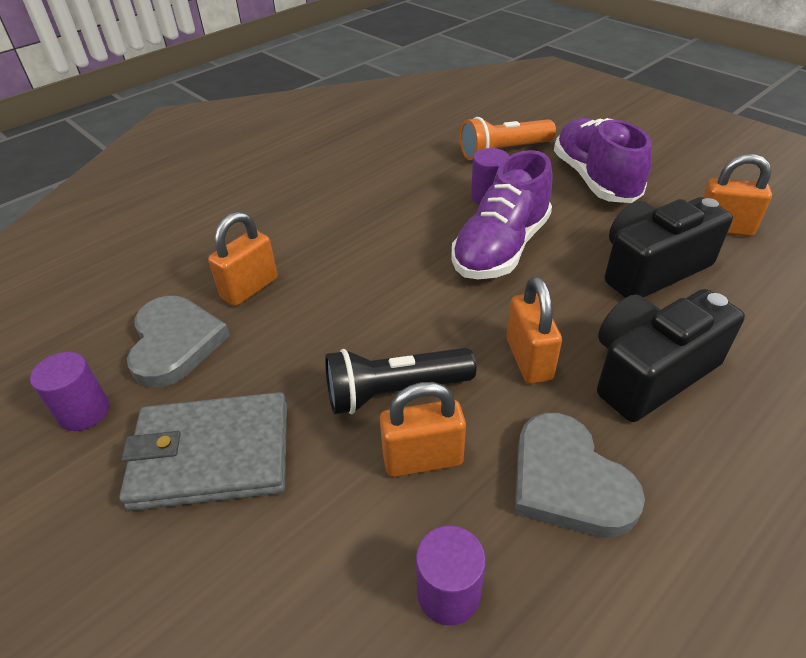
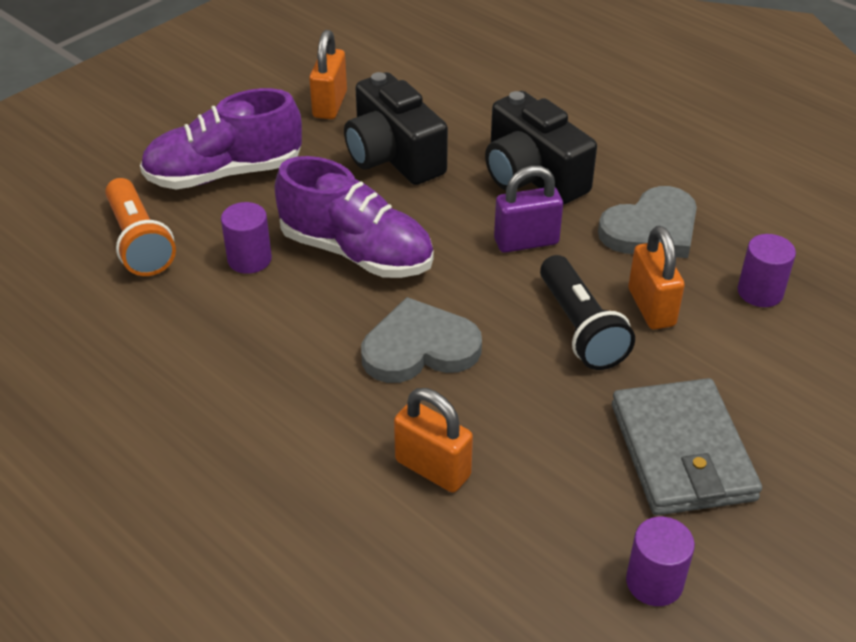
camera: 95 degrees left, 0 degrees up
(175, 343) = (537, 523): grey heart -> grey heart (419, 348)
(529, 359) = (526, 241): orange padlock -> purple padlock

